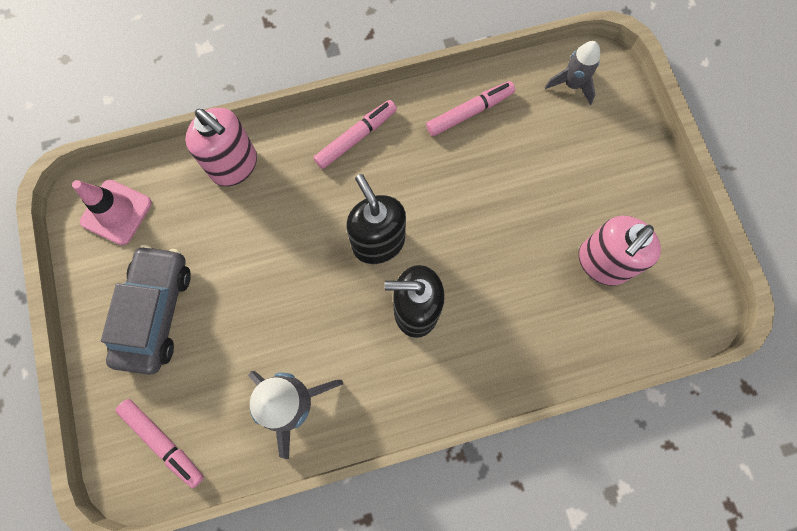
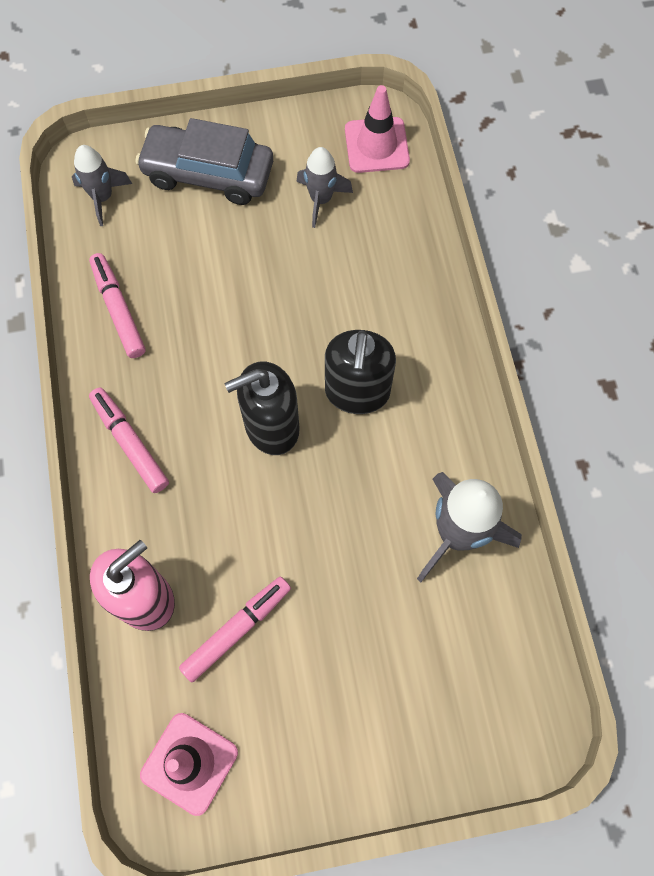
camera: 85 degrees left, 5 degrees down
(155, 312) = (334, 705): grey car -> grey car (208, 174)
(163, 442) = (497, 692): pink marker -> pink marker (237, 629)
(602, 263) = (321, 199): pink soap dispenser -> grey rocket
(671, 309) = (376, 145): none -> pink traffic cone

